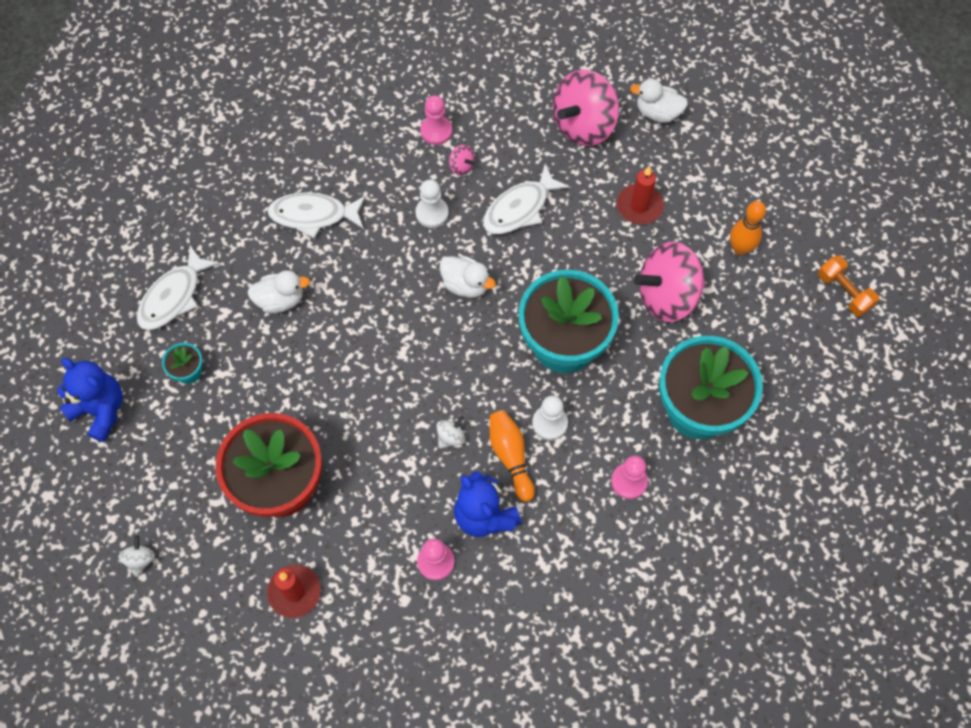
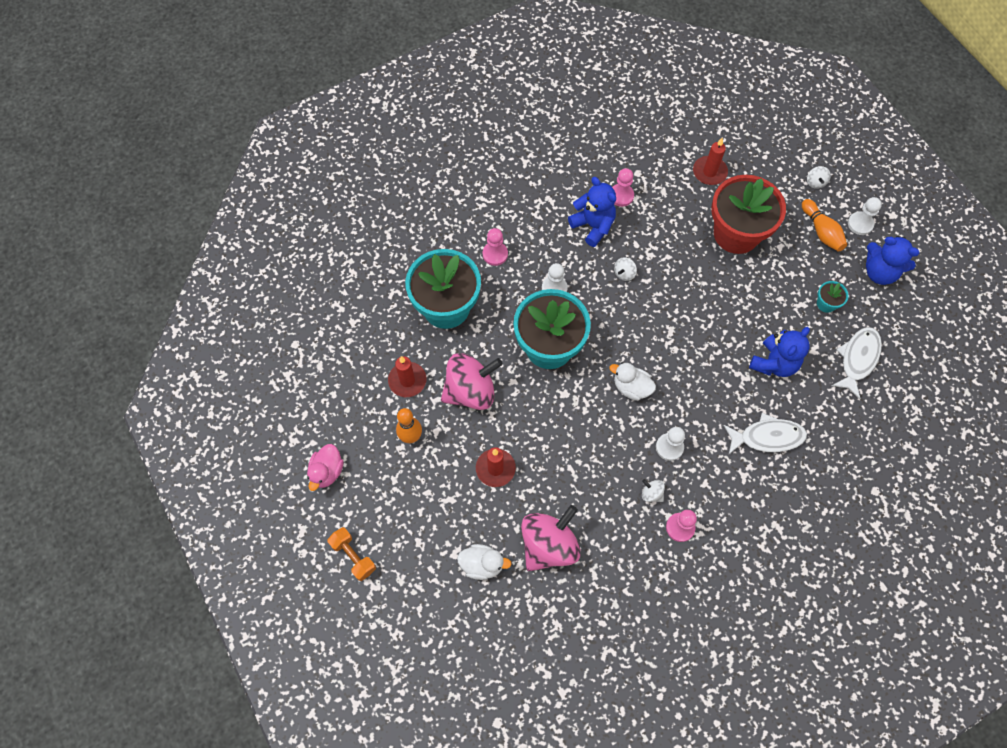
camera: 175 degrees right, 0 degrees up
(99, 485) = (860, 224): none -> white pawn
(280, 300) = (774, 363): white duck -> blue teddy bear
(462, 166) = (651, 493): pink spinning top -> white spinning top
(510, 456) = (579, 264): orange bowling pin -> orange bowling pin (821, 231)
(519, 208) = (596, 458): white fish -> none
(747, 315) = (407, 380): none -> red candle
(837, 218) = (327, 471): none -> pink duck
(844, 292) = (328, 406): orange dumbbell -> orange dumbbell (353, 556)

